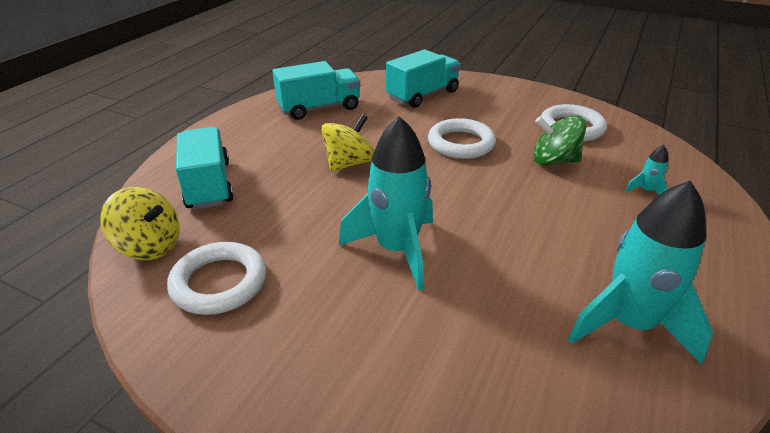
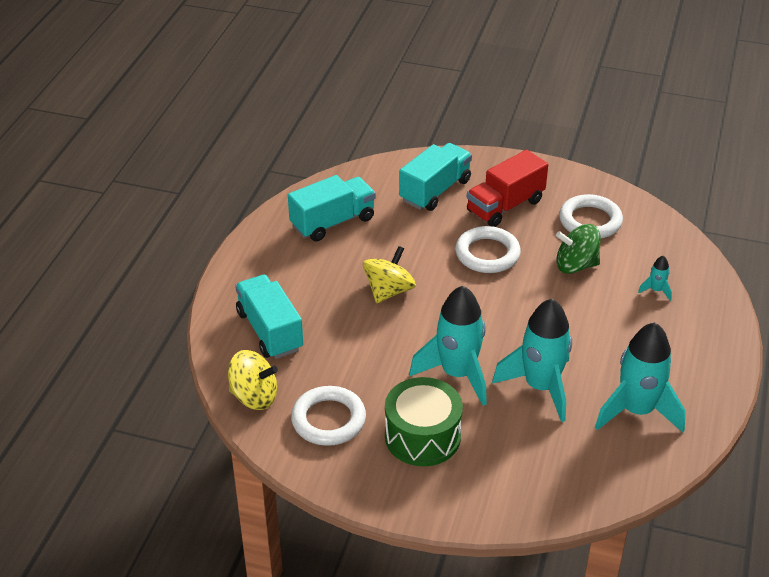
camera: 10 degrees left, 5 degrees up
(327, 319) = (422, 436): none -> green drum
(487, 110) = (505, 206): none -> red truck
(498, 277) = (540, 387): none -> turquoise rocket

